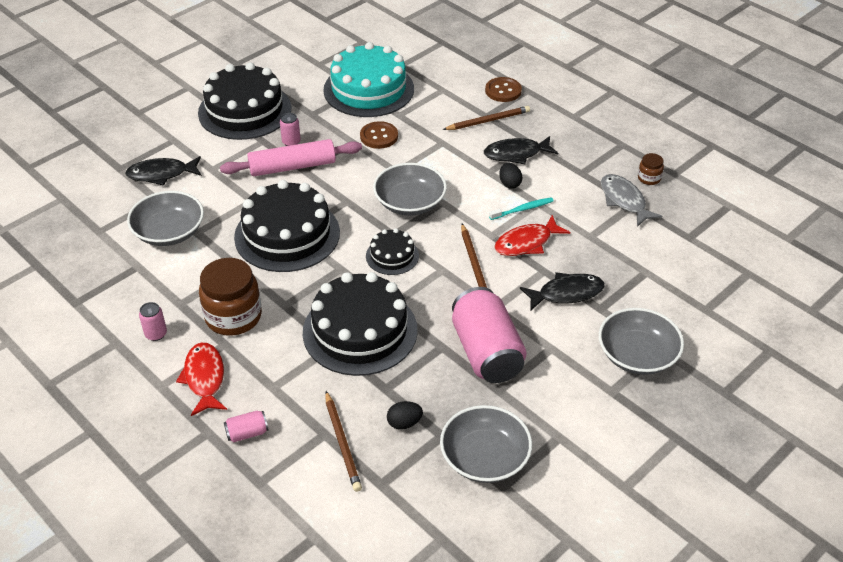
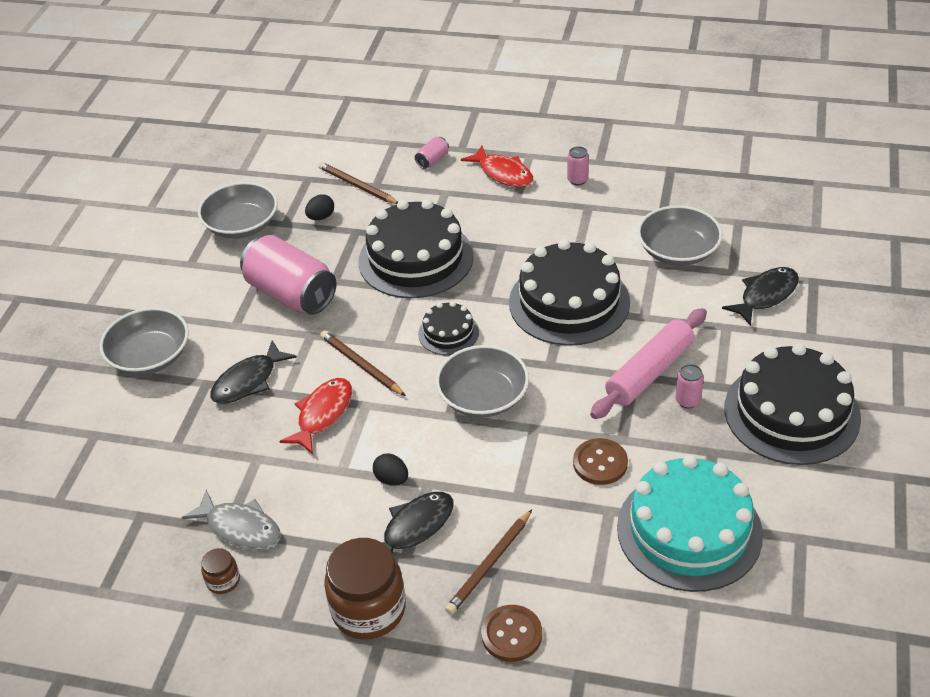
camera: 150 degrees right, 0 degrees up
(233, 316) = (533, 218): brown jar -> brown jar (369, 609)
(522, 209) = (353, 453): turquoise toothbrush -> none

